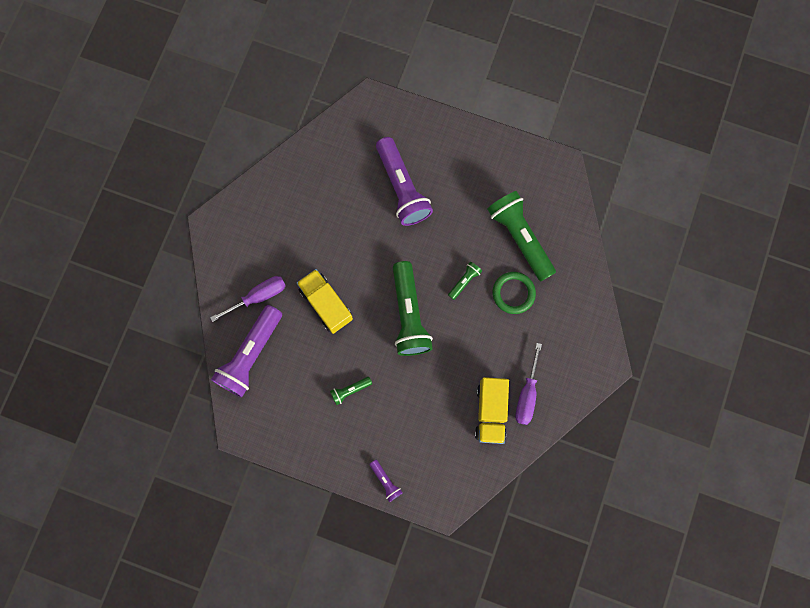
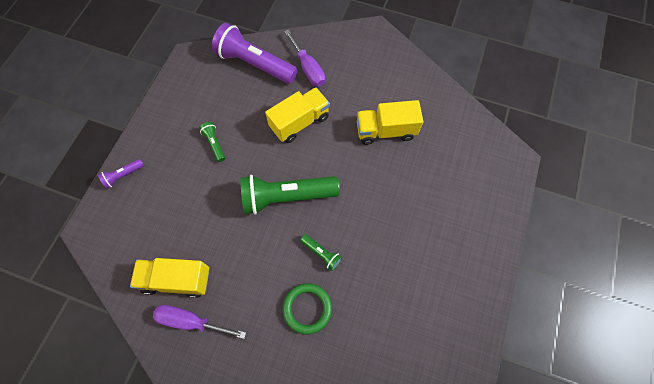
camera: 90 degrees right, 10 degrees down
(337, 218) = (385, 131): none -> yellow truck
(402, 188) = (422, 190): purple flashlight -> none
(520, 237) = (373, 318): green flashlight -> none

